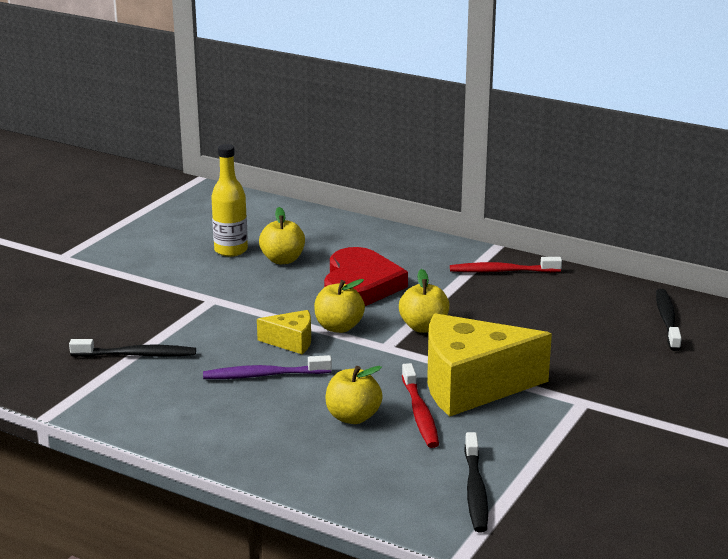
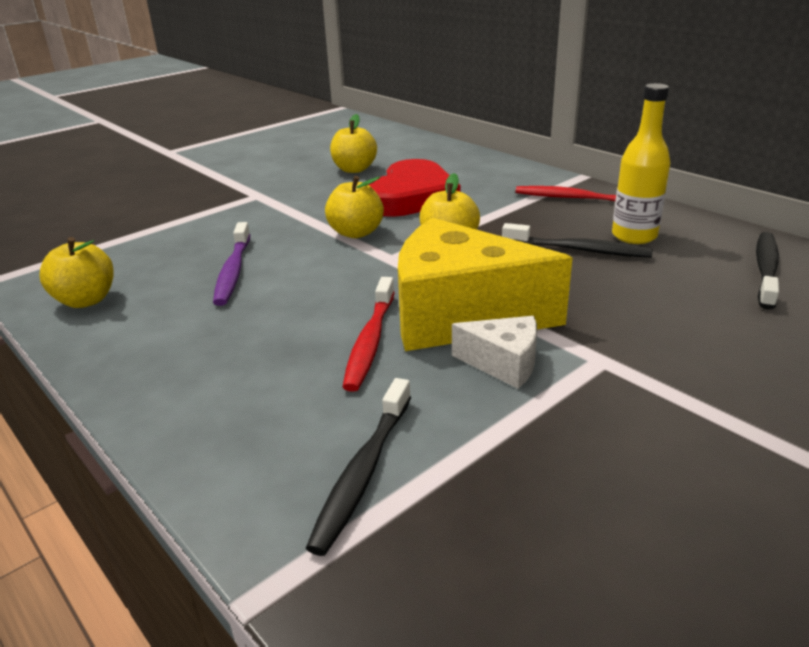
camera: 20 degrees right, 5 degrees up
(137, 355) = (134, 235): black toothbrush -> black toothbrush (578, 250)
(231, 250) = (314, 158): yellow bottle -> yellow bottle (634, 236)
(264, 375) = (233, 271): purple toothbrush -> purple toothbrush turned 105 degrees counterclockwise
(291, 342) = (294, 241): yellow cheese -> none
(353, 417) = (286, 333): yellow apple -> yellow apple (86, 300)
(521, 414) = (503, 363): none -> white cheese

